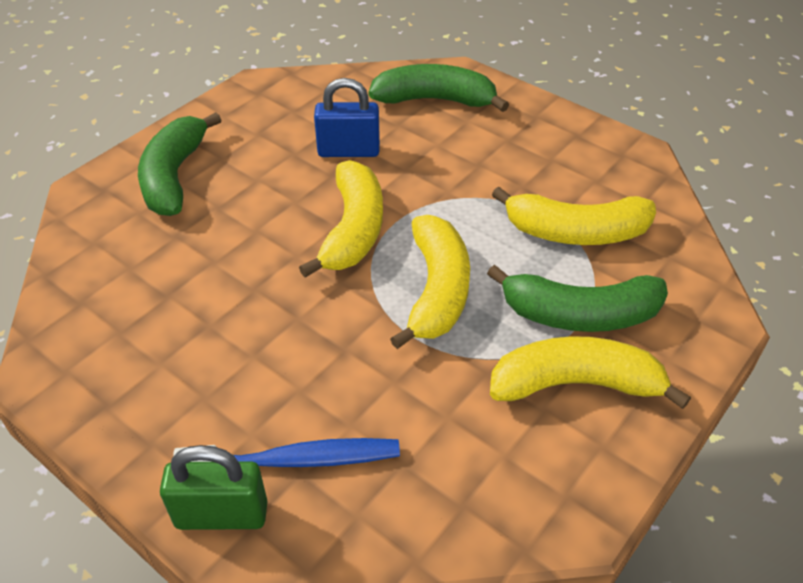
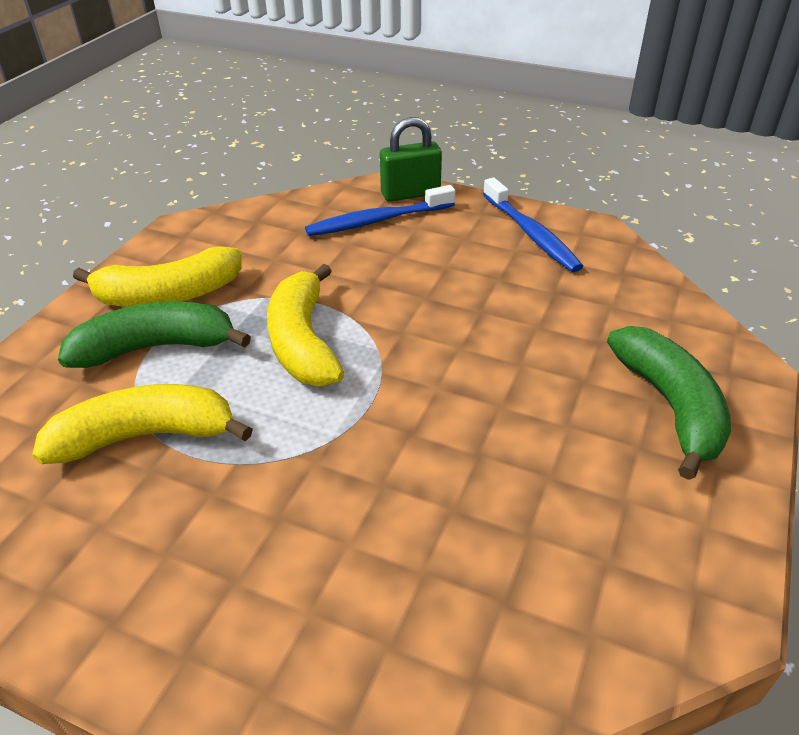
camera: 165 degrees right, 5 degrees down
(123, 385) = (531, 233): none -> blue toothbrush
(348, 151) = (476, 497): blue padlock -> none
(353, 230) = (415, 385): yellow banana -> none
(435, 100) = (380, 653): green banana -> none

